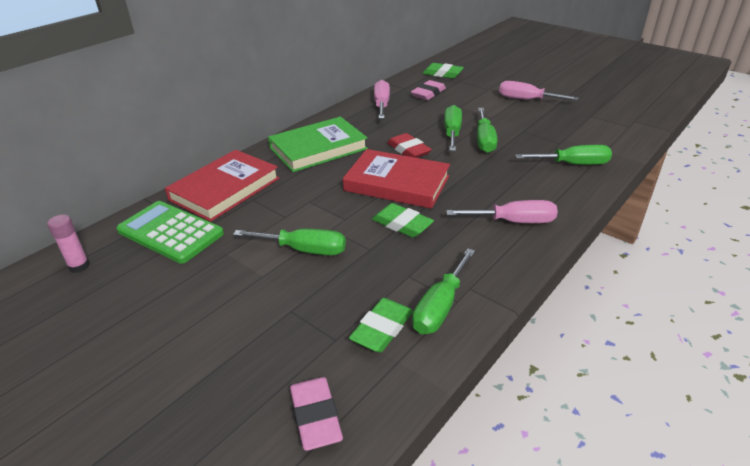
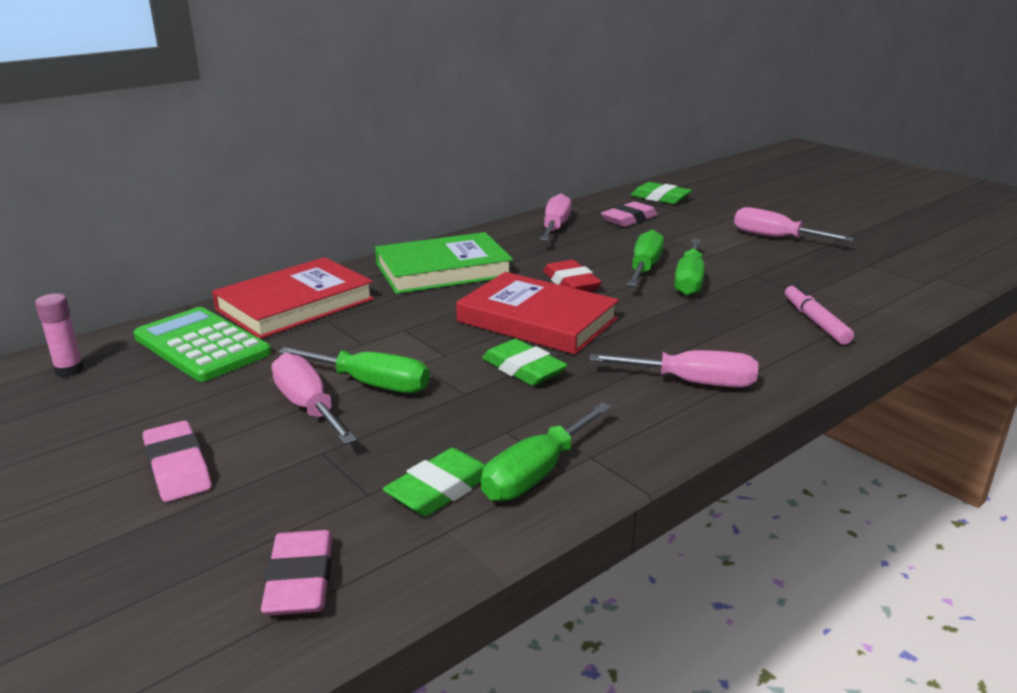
camera: 10 degrees right, 10 degrees down
(194, 338) = (177, 467): none -> pink eraser
(267, 274) = (308, 407): none -> pink screwdriver
(573, 164) = (815, 321): green screwdriver -> pink marker

